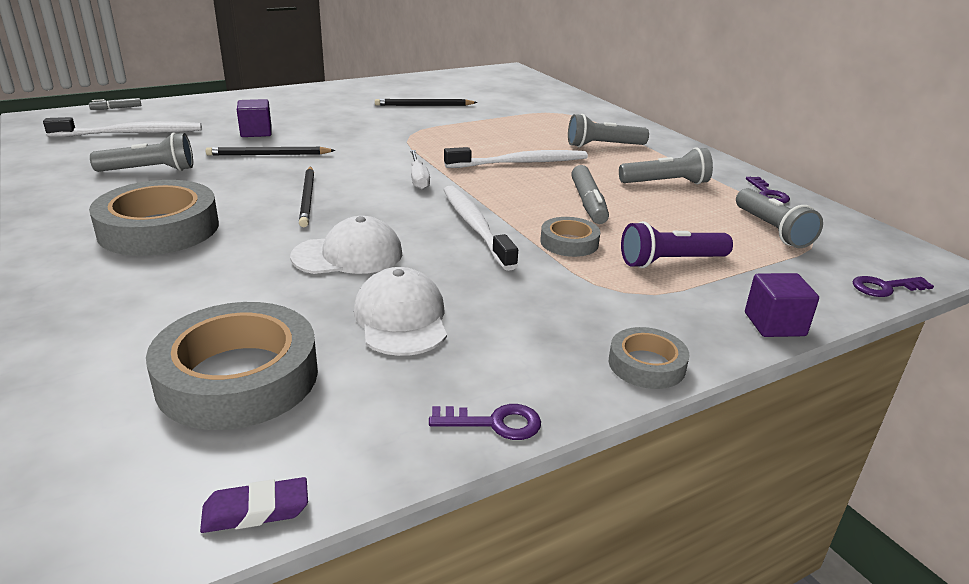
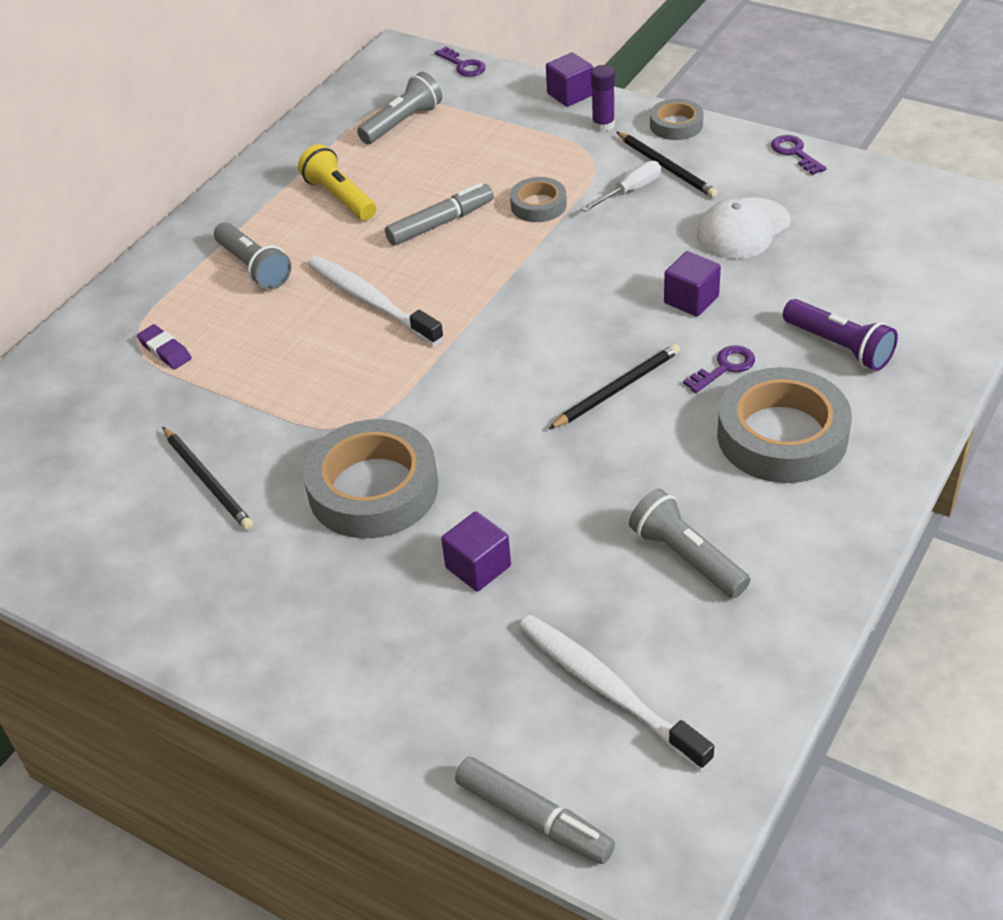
camera: 115 degrees left, 15 degrees up
(116, 108) = (534, 818): grey marker -> grey marker, size x1.84
(238, 377) = (879, 255): grey tape -> grey tape (373, 489)
(256, 511) = (943, 190): purple eraser -> purple eraser (165, 350)
(268, 154) = (540, 498): black pencil -> black pencil (666, 167)
(348, 255) = (691, 299): white cap -> purple cube
(418, 179) = (490, 345): white screwdriver -> white screwdriver (630, 191)
(475, 226) = (562, 262): white toothbrush -> none
(666, 183) = (339, 197): grey flashlight -> yellow flashlight
(670, 261) = (519, 152): purple flashlight -> purple flashlight (839, 346)
(686, 319) = (603, 125): none -> purple glue stick
(768, 194) = (312, 140): purple key -> purple key (724, 367)

